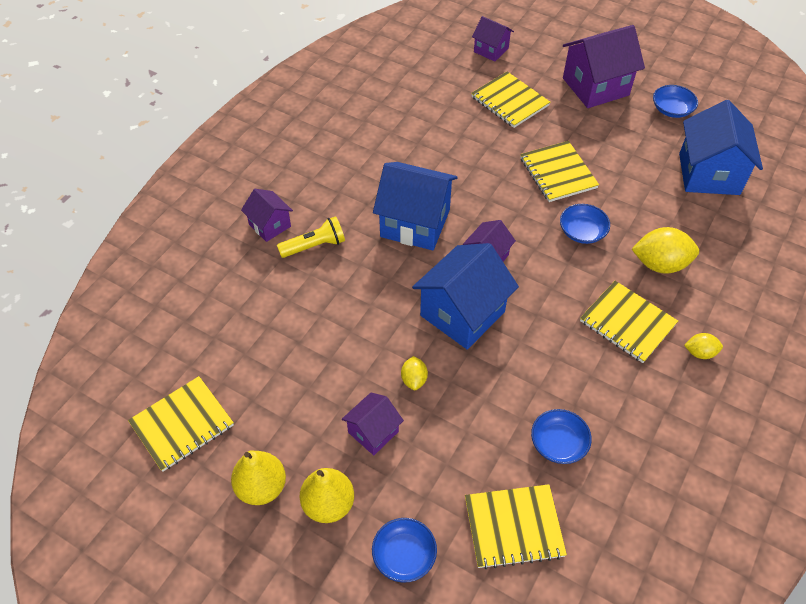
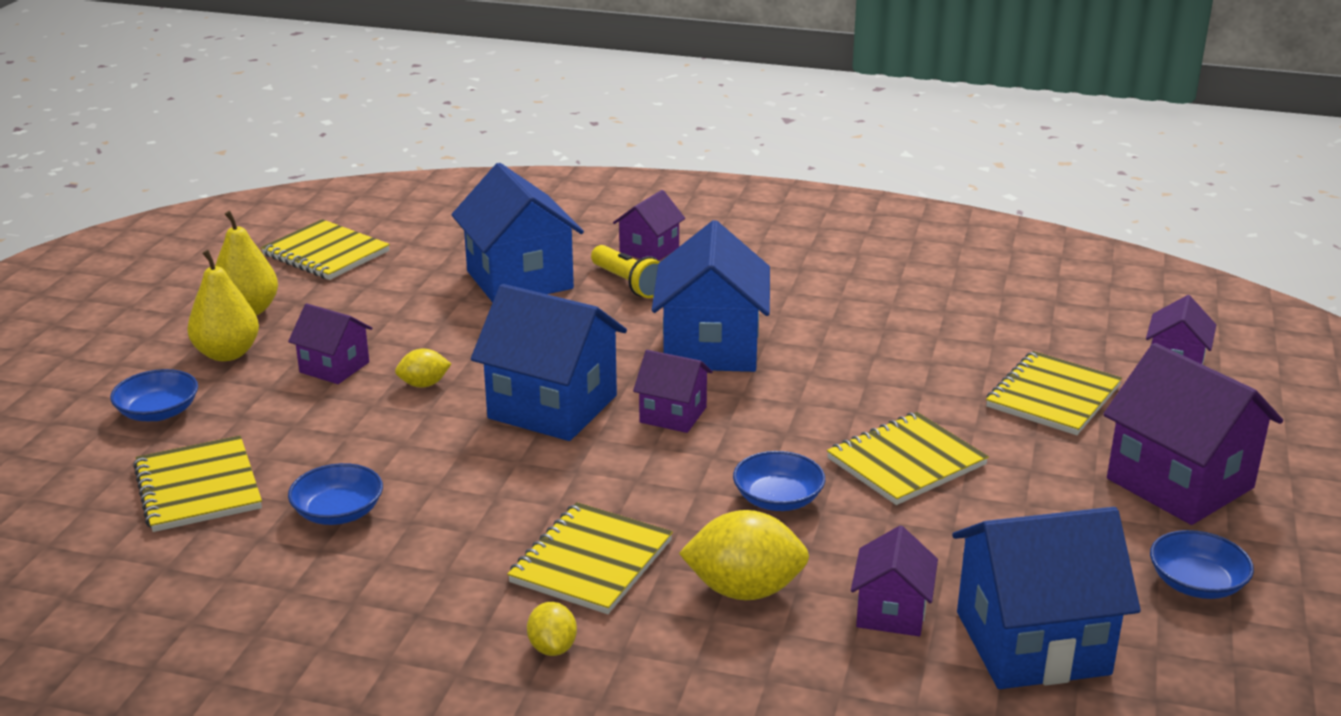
camera: 75 degrees right, 25 degrees down
(283, 304) = (519, 280): none -> blue house
(660, 264) = (744, 590): yellow lemon -> yellow lemon turned 75 degrees counterclockwise
(683, 214) = (891, 612): none -> purple house

